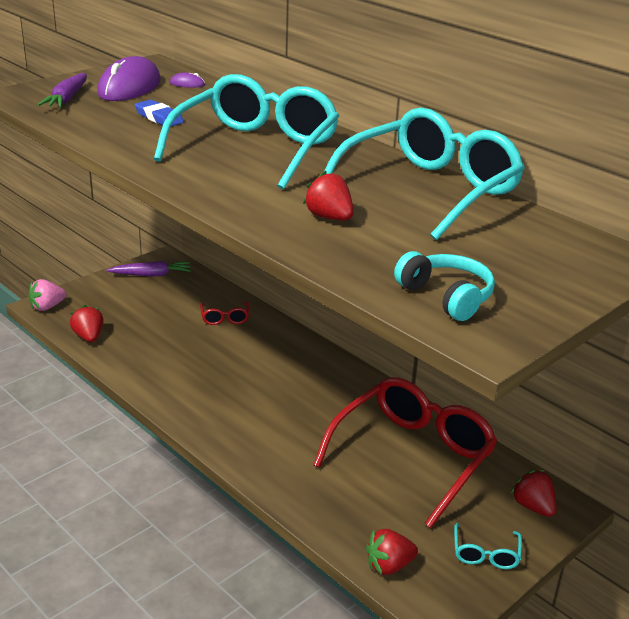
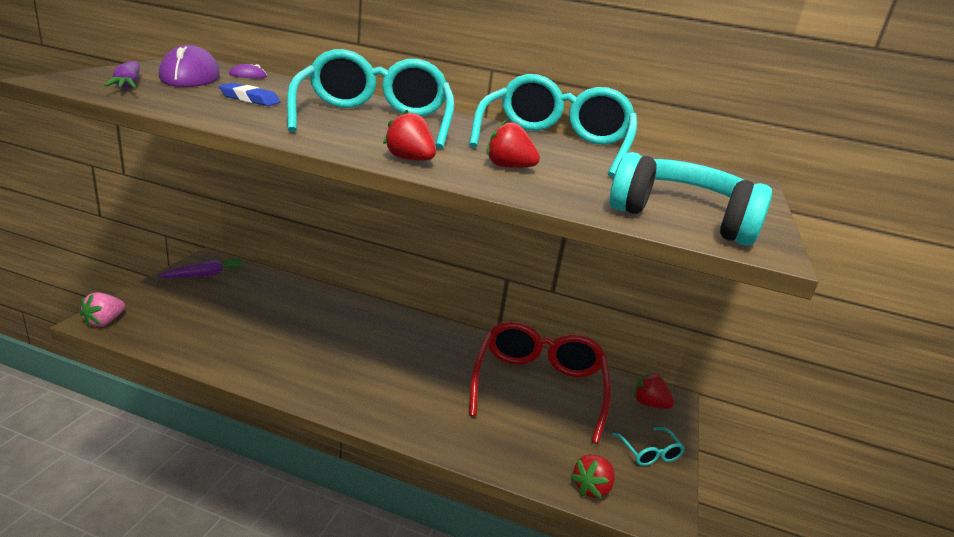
camera: 30 degrees left, 5 degrees down
(89, 337) = (170, 343): red strawberry -> red strawberry (409, 160)
(225, 318) = (301, 302): red glasses -> none
(446, 297) = (682, 218): turquoise headphones -> turquoise headphones, size x1.61

